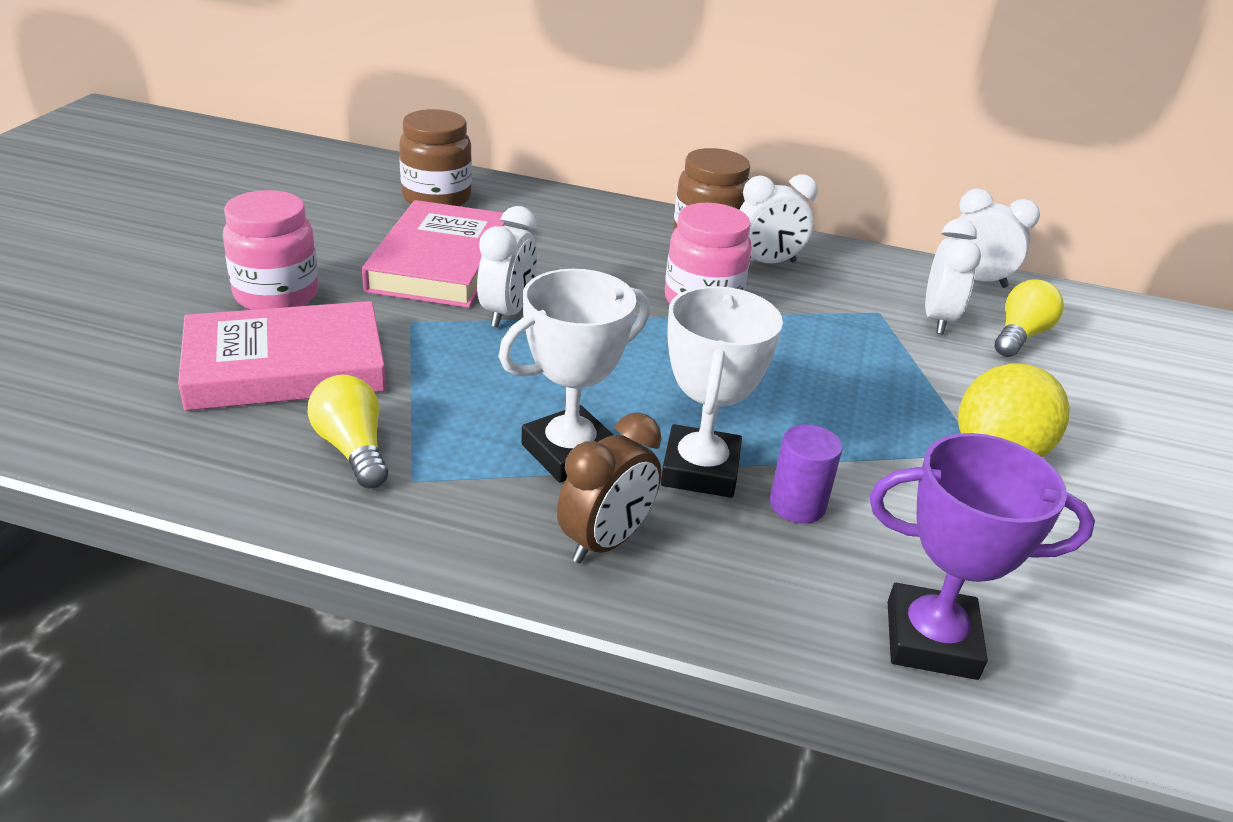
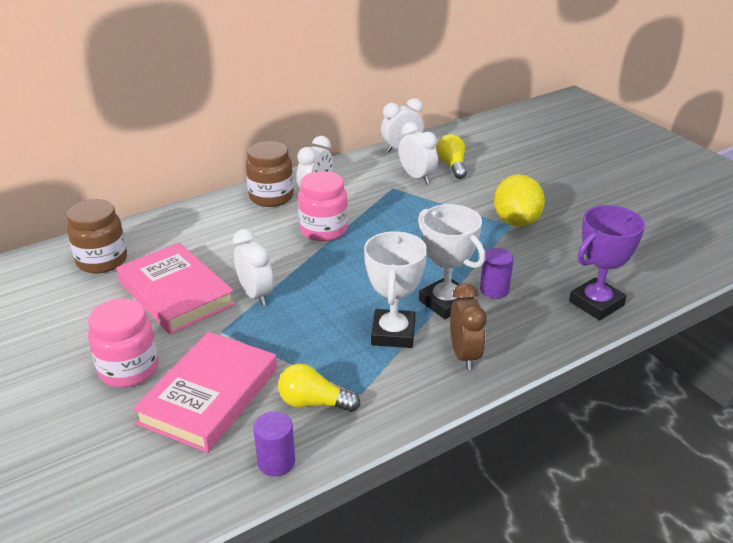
camera: 45 degrees left, 0 degrees up
(212, 470) = (276, 462): none -> purple cylinder

